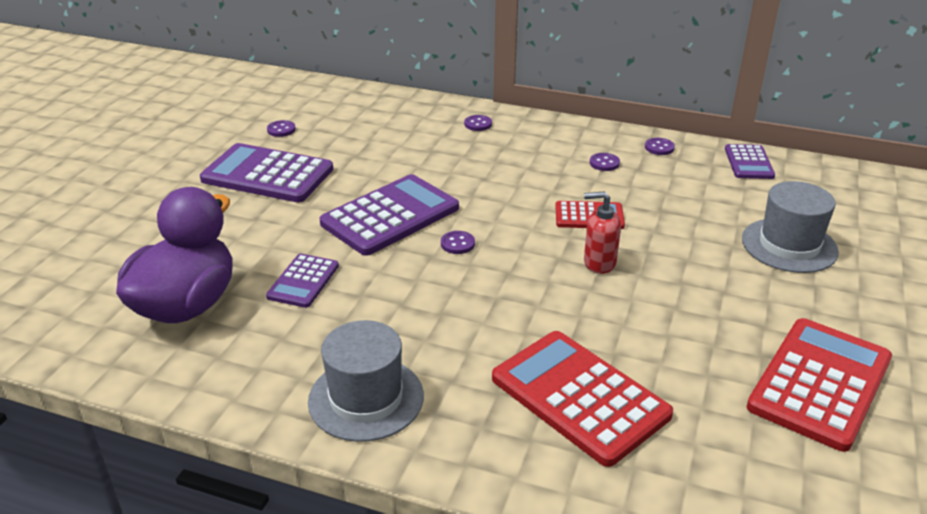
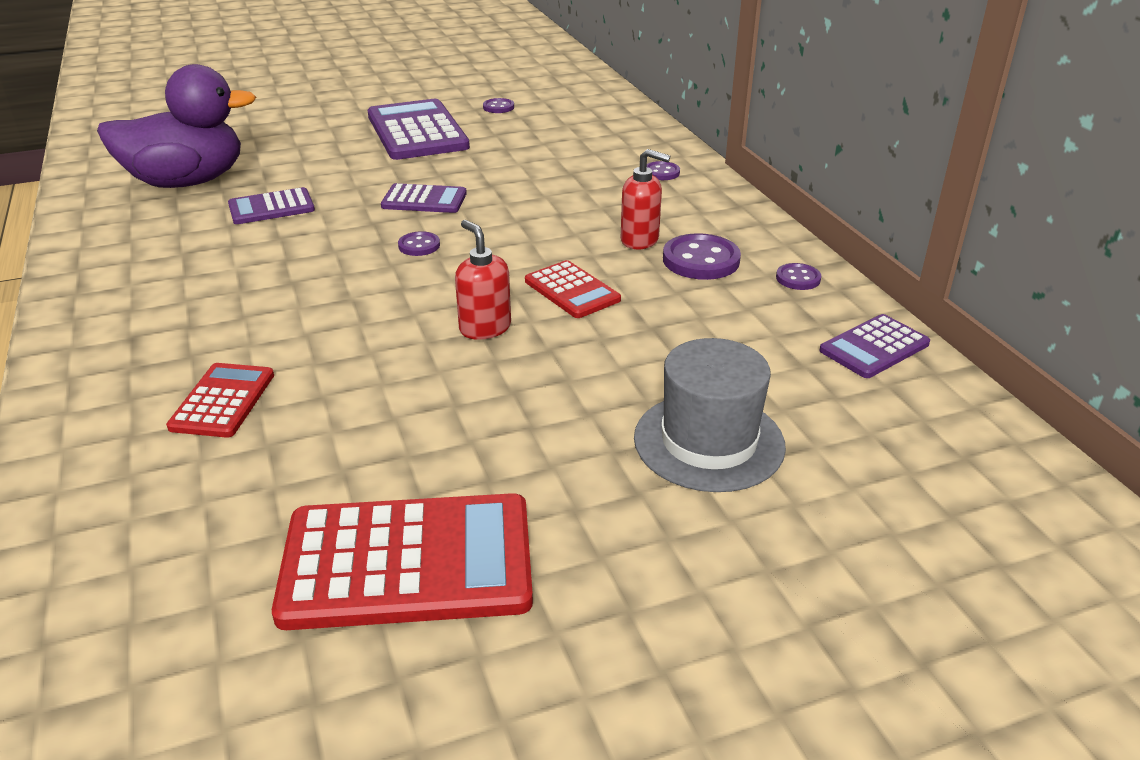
camera: 50 degrees right, 0 degrees up
(366, 398) = (126, 297): grey hat -> none
(390, 216) = (424, 200): purple calculator -> purple calculator, size x0.54
(556, 169) = (640, 240): none -> red soap dispenser
(579, 397) = (222, 401): red calculator -> red calculator, size x0.54
(604, 163) = (701, 260): purple button -> purple button, size x1.81

